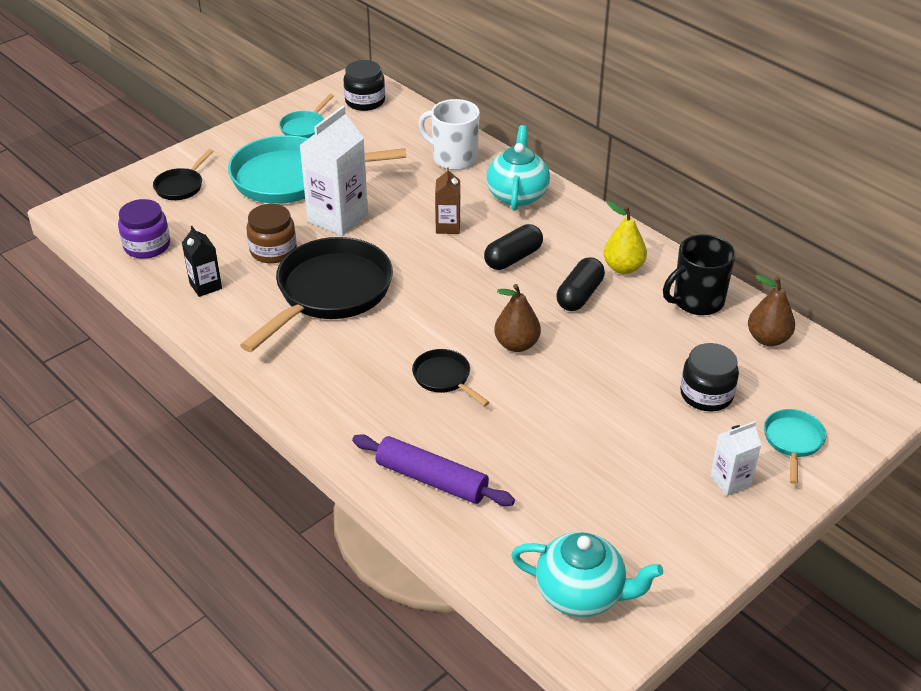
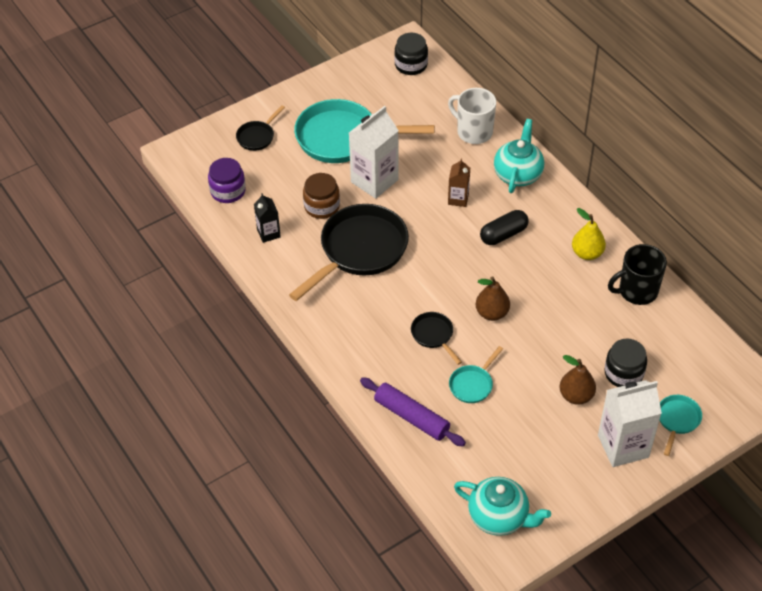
camera: 10 degrees right, 10 degrees up
(305, 127) = (359, 87): turquoise pan -> turquoise pan (472, 384)
(579, 295) = (548, 275): black capsule -> none
(730, 481) = (623, 446): white carton -> white carton, size x1.87
(767, 339) = (682, 331): brown pear -> brown pear (576, 396)

